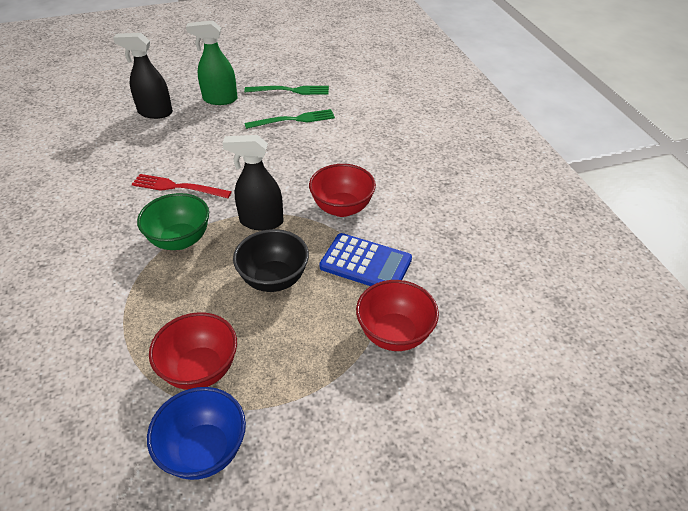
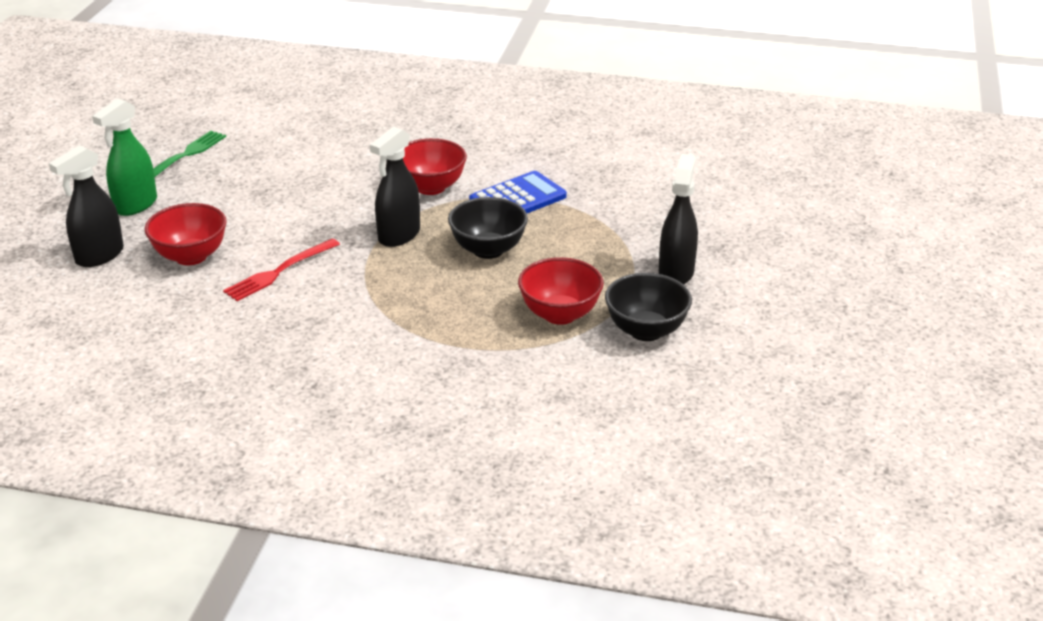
camera: 60 degrees left, 10 degrees down
(180, 240) = (373, 289): green bowl -> none
(204, 450) = (646, 331): blue bowl -> black bowl
(293, 120) = (247, 171): green fork -> none
(322, 433) = (676, 273): none -> black spray bottle
(394, 334) = (611, 211): red bowl -> red bowl (191, 256)

